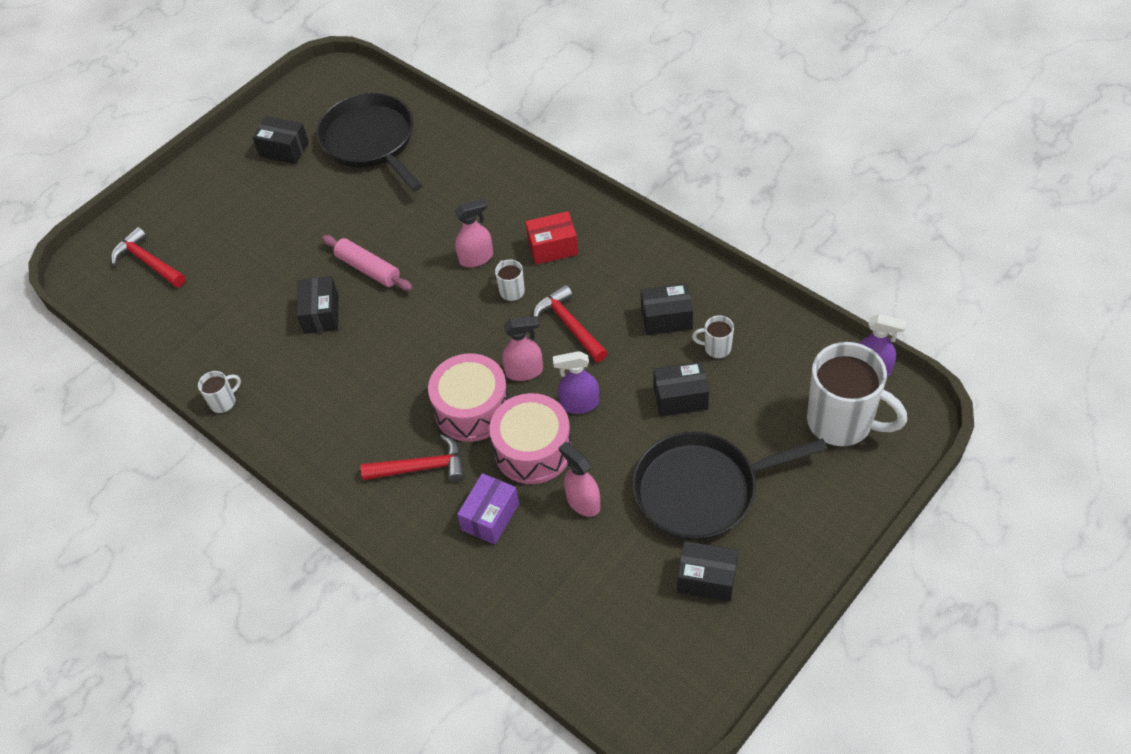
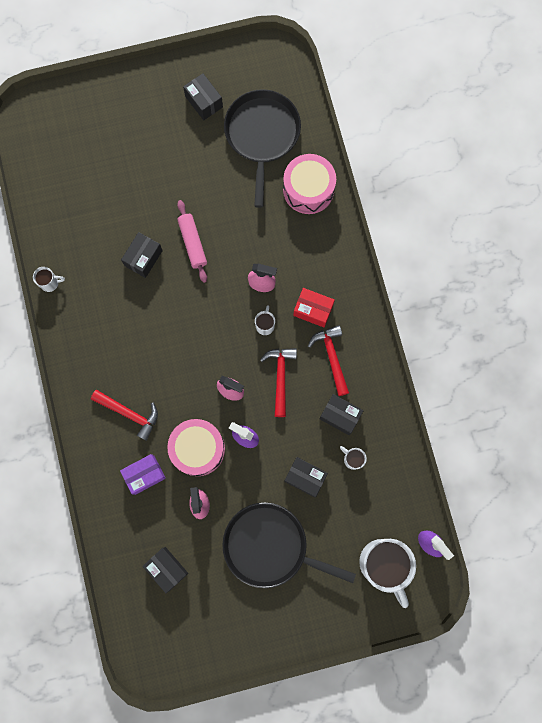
camera: 30 degrees right, 25 degrees up
(148, 262) = (68, 138): red hammer -> red hammer (332, 357)
(472, 409) = (183, 395): pink drum -> pink drum (308, 189)
(706, 579) = (230, 602): black box -> black box (167, 569)

